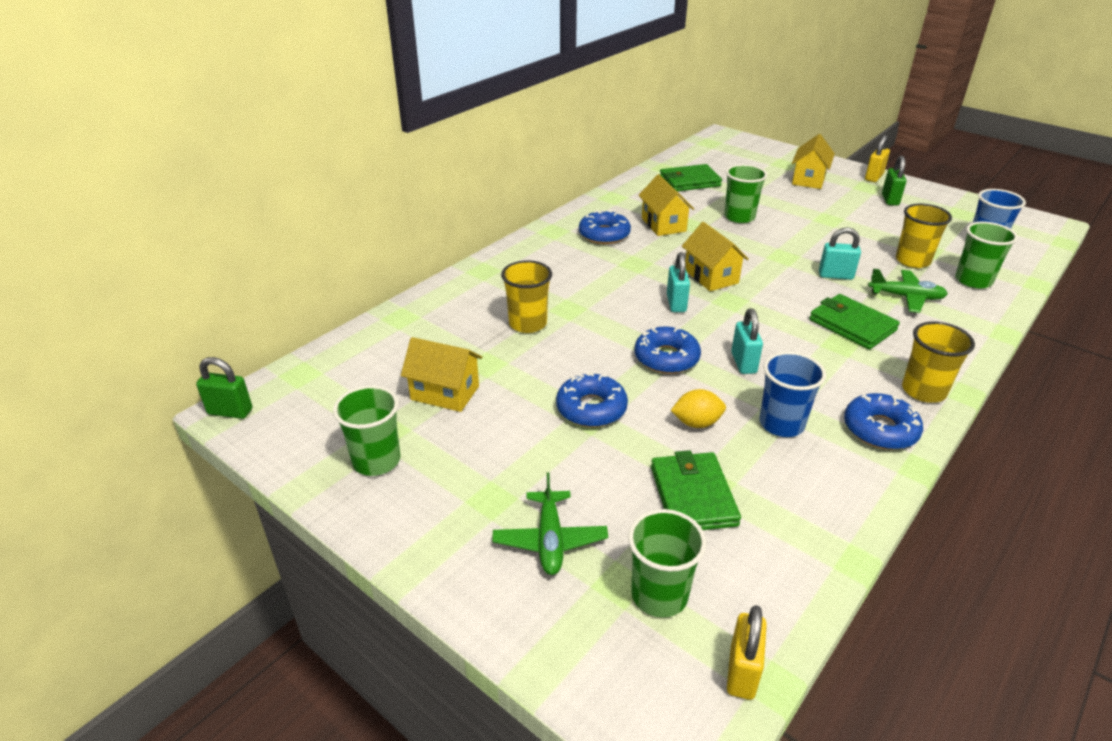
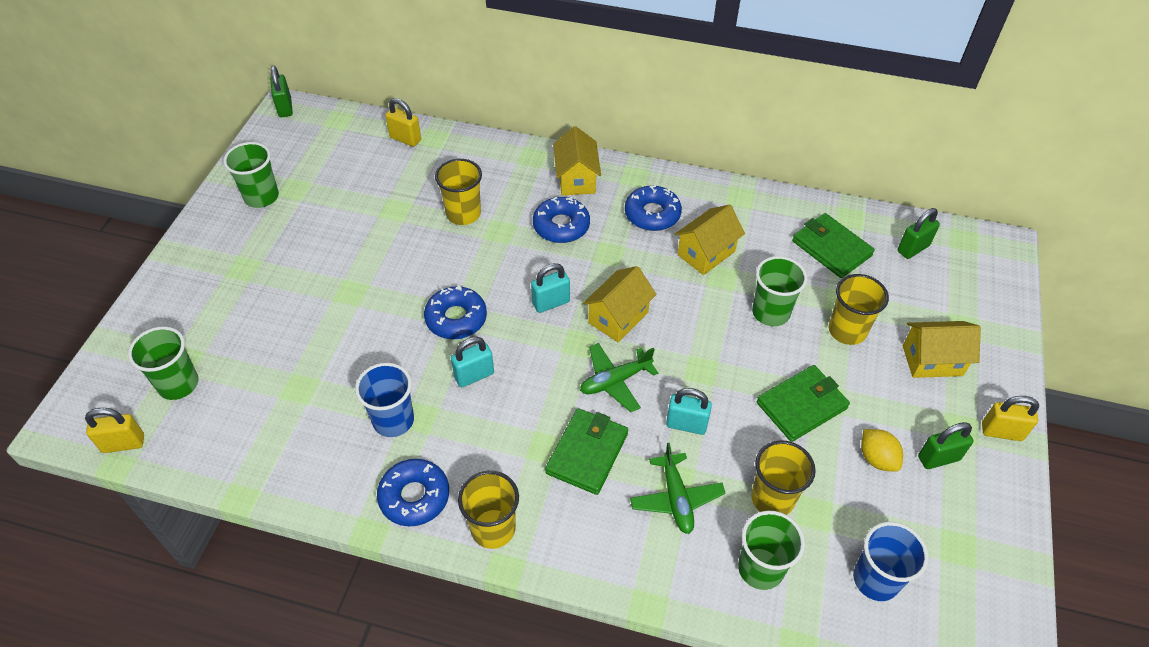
camera: 65 degrees right, 15 degrees up
(383, 335) = (405, 139): none -> yellow padlock
(445, 393) = (348, 201): yellow house -> yellow house (576, 179)
(550, 540) = (213, 311): green plane -> green plane (615, 381)
(591, 408) = (364, 290): blue donut -> blue donut (561, 226)
(693, 495) = (282, 379): green wallet -> green wallet (801, 405)
(696, 423) = (371, 361): yellow lemon -> yellow lemon (876, 458)
(707, 158) = (913, 248): none -> green padlock
(770, 197) = (847, 330): none -> yellow cup
(835, 275) = (686, 424): turquoise padlock -> turquoise padlock turned 60 degrees counterclockwise

